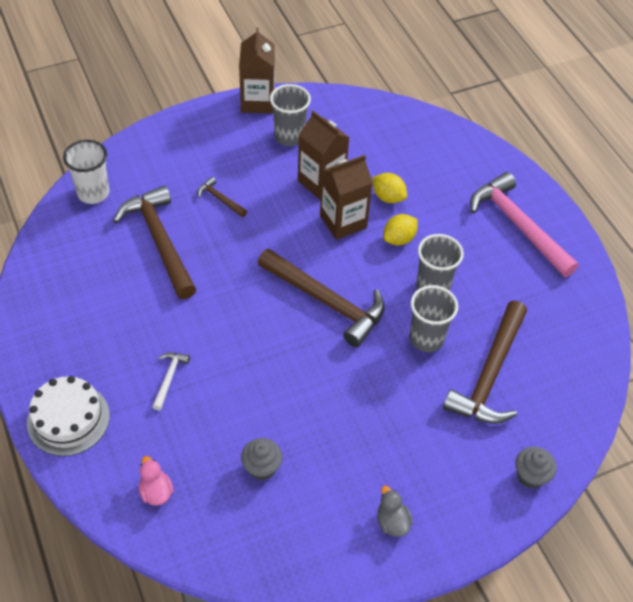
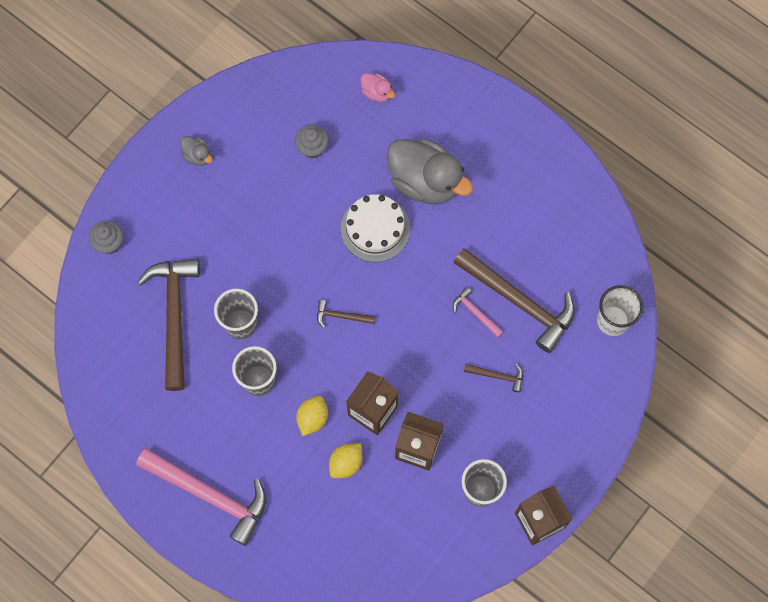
camera: 155 degrees right, 20 degrees up
(68, 419) = (476, 111): white cake -> white cake (375, 229)
(169, 378) = (425, 181): white hammer -> grey duck
(204, 250) = (475, 312): none -> pink hammer
(327, 302) = (341, 316): brown hammer -> brown hammer, size x0.44
(388, 197) = (346, 463): yellow lemon -> yellow lemon turned 60 degrees counterclockwise

